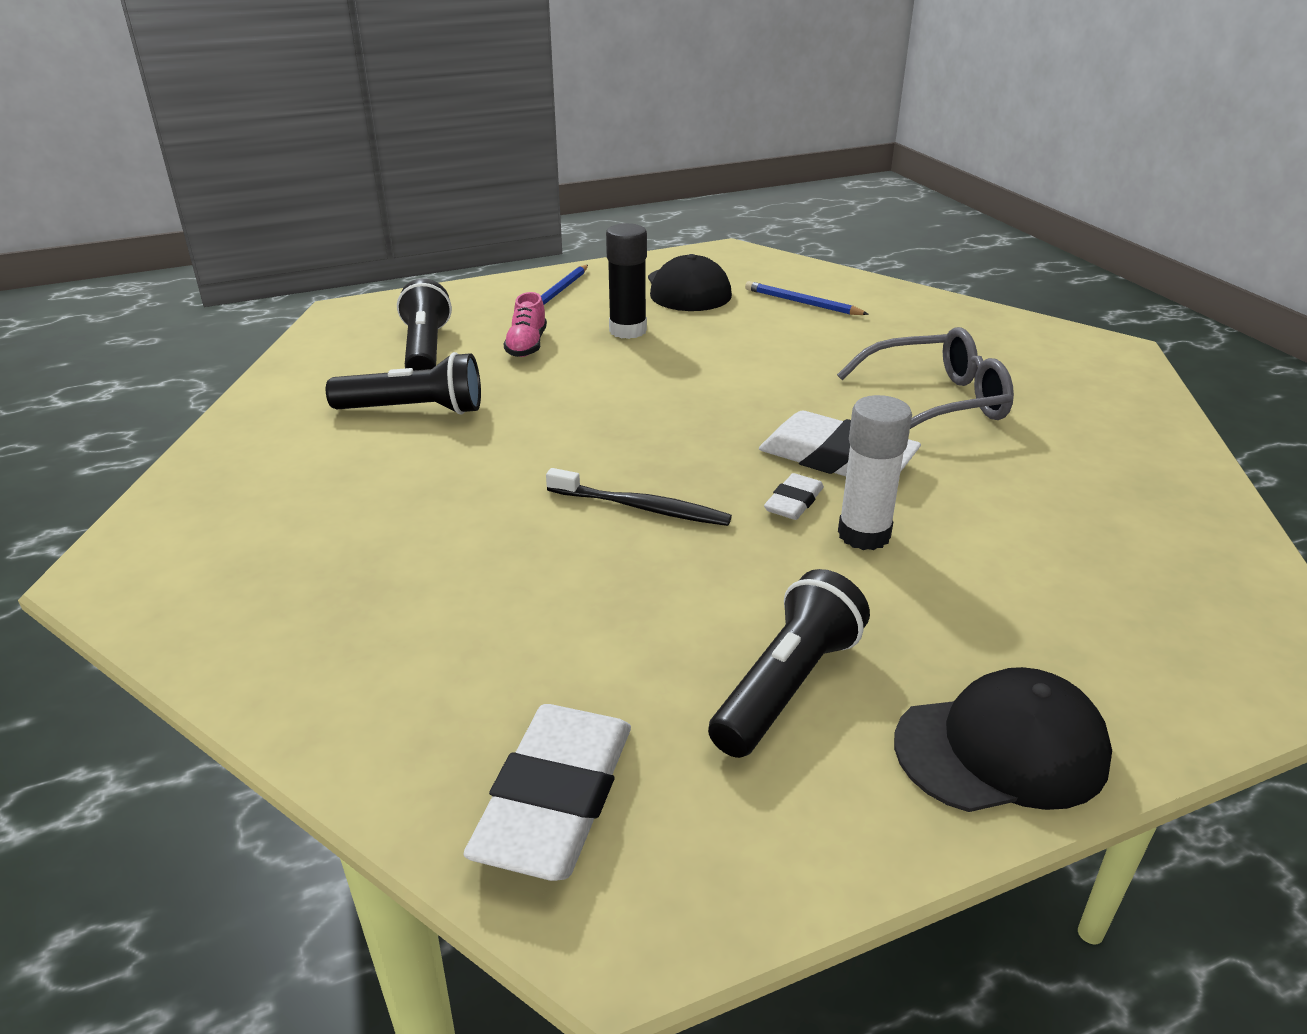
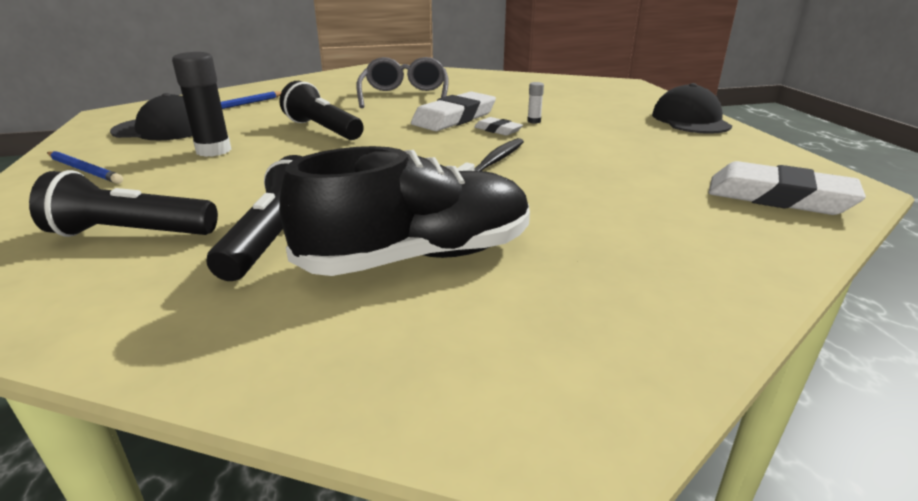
camera: 80 degrees left, 5 degrees down
(373, 484) = (418, 257): none -> black shoe
(527, 345) = (190, 186): pink shoe -> none
(787, 686) = (664, 146): black flashlight -> black flashlight (323, 129)
(864, 534) = (534, 121): white glue stick -> white glue stick, size x0.47

